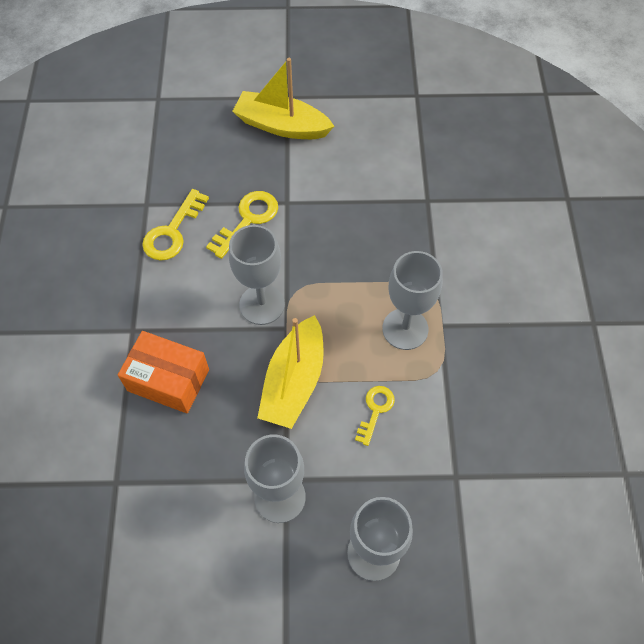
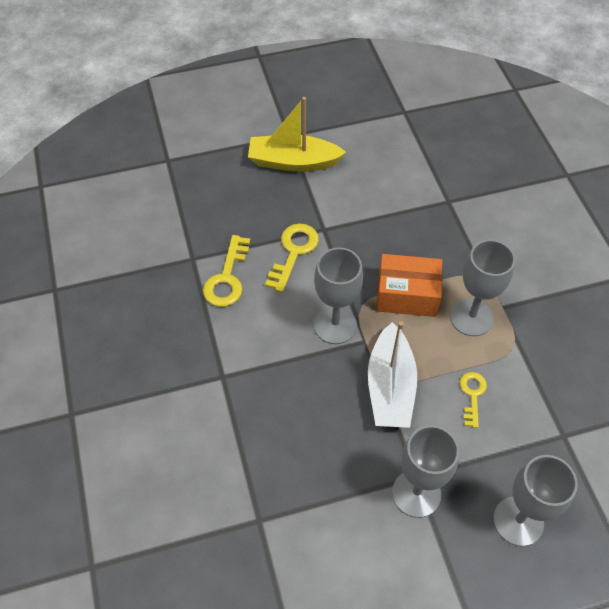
camera: 15 degrees left, 5 degrees down
(168, 380) = (274, 413): orange box -> orange box (407, 295)
(294, 381) = (390, 387): yellow boat -> white boat

